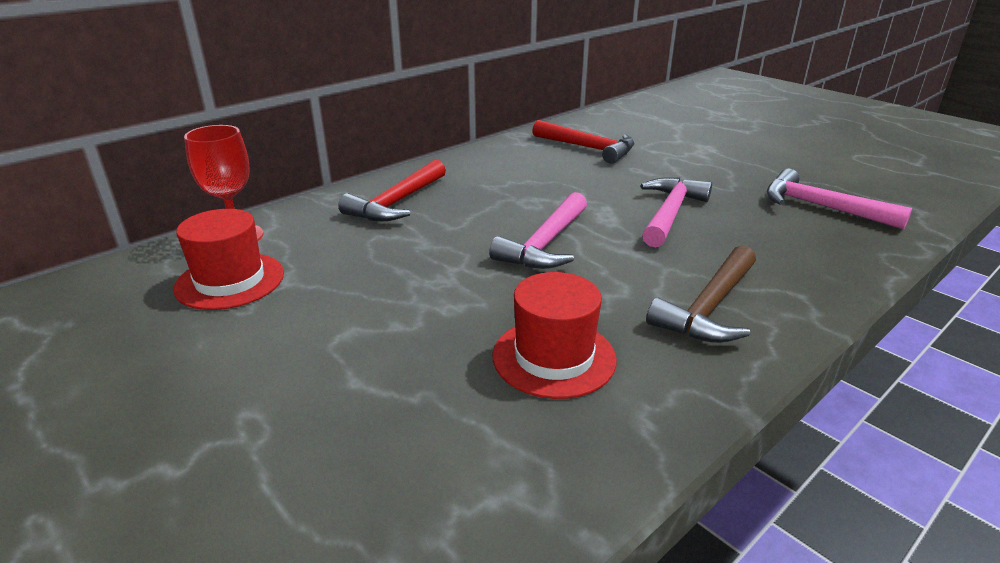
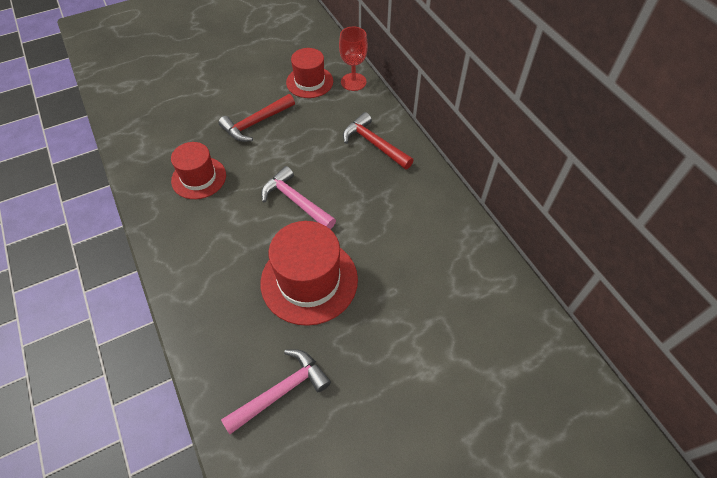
camera: 105 degrees right, 25 degrees up
(588, 148) = (445, 273): red hammer -> red hammer (256, 123)
(670, 213) = (309, 280): pink hammer -> red hat
(709, 307) = (201, 251): brown hammer -> none

